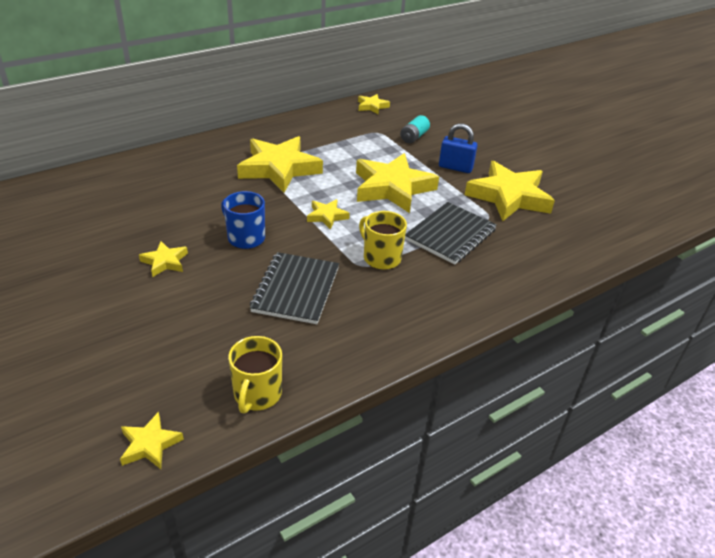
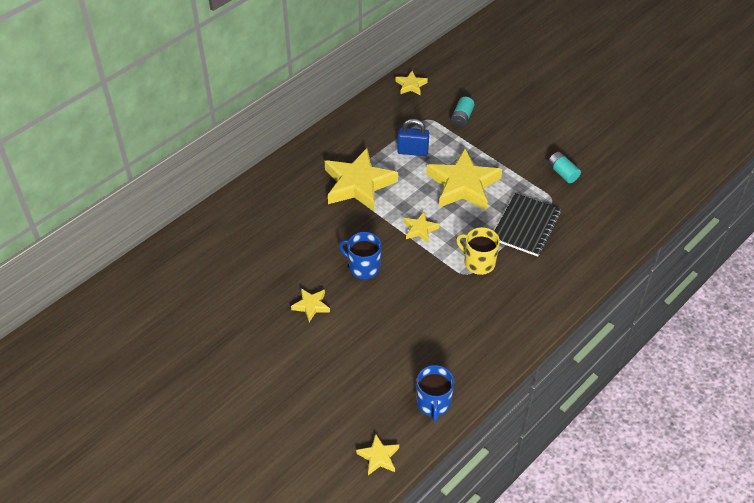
camera: 10 degrees left, 10 degrees up
(257, 394) = (433, 403): yellow mug -> blue mug
(295, 289) = (424, 309): black notebook -> none
(455, 167) = (509, 148): blue padlock -> blue padlock (412, 151)
(508, 196) = (562, 173): yellow star -> turquoise battery

